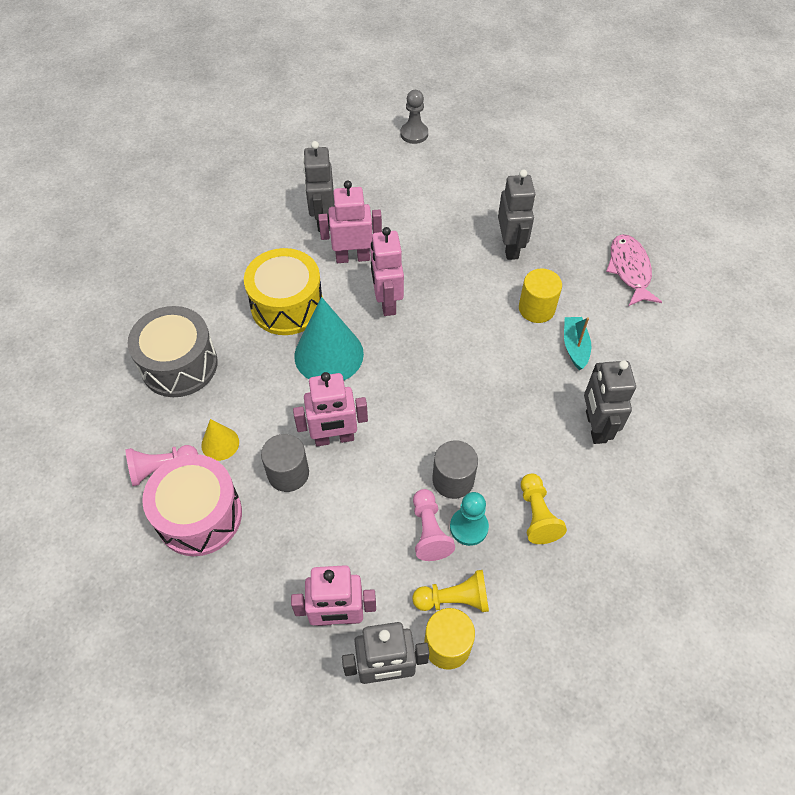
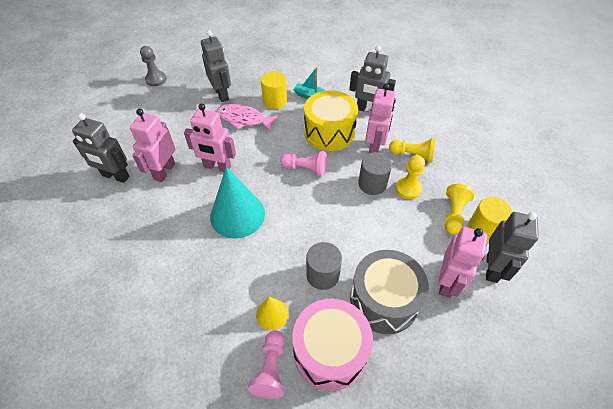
camera: 65 degrees left, 5 degrees down
(179, 365) = (176, 322): grey drum -> grey drum (384, 300)
(287, 305) = (175, 225): yellow drum -> yellow drum (329, 132)
(334, 438) = (308, 236): pink robot -> pink robot (375, 147)
(414, 134) = (89, 101): grey pawn -> grey pawn (156, 79)
(429, 531) = (403, 209): pink pawn -> pink pawn (305, 169)
(469, 527) = (408, 189): turquoise pawn -> yellow pawn
(510, 247) = (222, 94): grey robot -> grey robot turned 45 degrees clockwise
(630, 270) = (276, 57): pink fish -> pink fish (244, 119)

